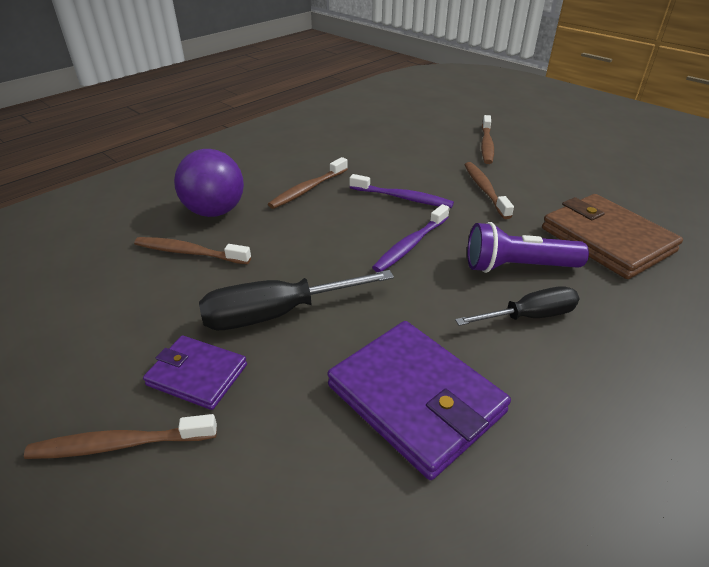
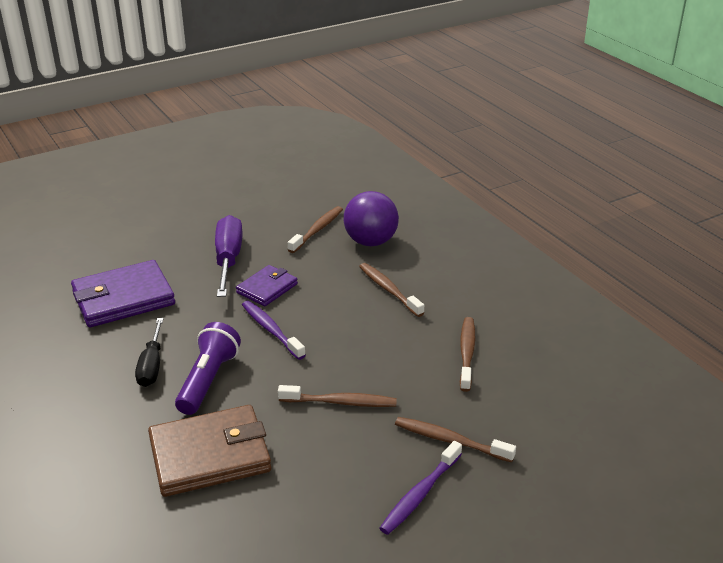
camera: 105 degrees right, 5 degrees down
(121, 444) = (166, 211): brown toothbrush -> brown toothbrush (467, 353)
(197, 375) = (196, 231): purple wallet -> purple wallet (267, 288)
(278, 313) = (228, 260): black screwdriver -> purple screwdriver
(402, 198) = (349, 342): purple toothbrush -> purple toothbrush (420, 494)

